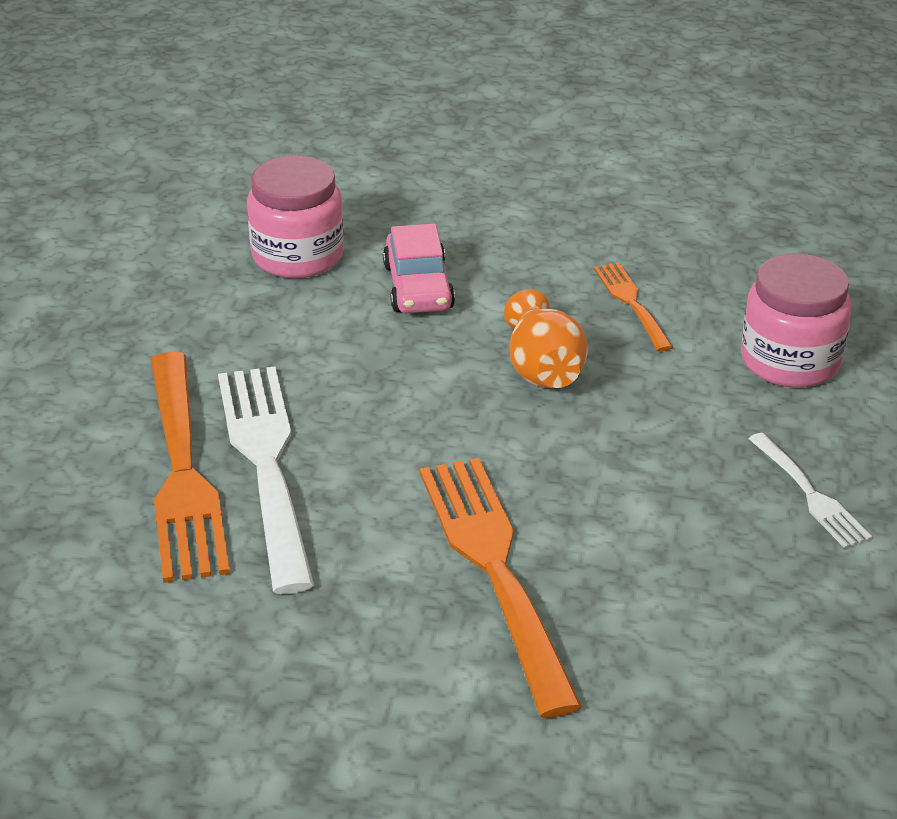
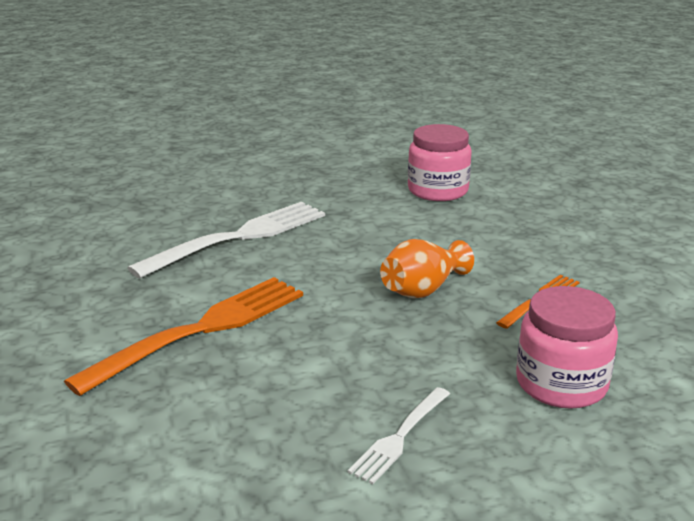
camera: 60 degrees right, 10 degrees down
(182, 472) = (212, 220): orange fork -> none
(418, 287) = (456, 229): pink car -> none

